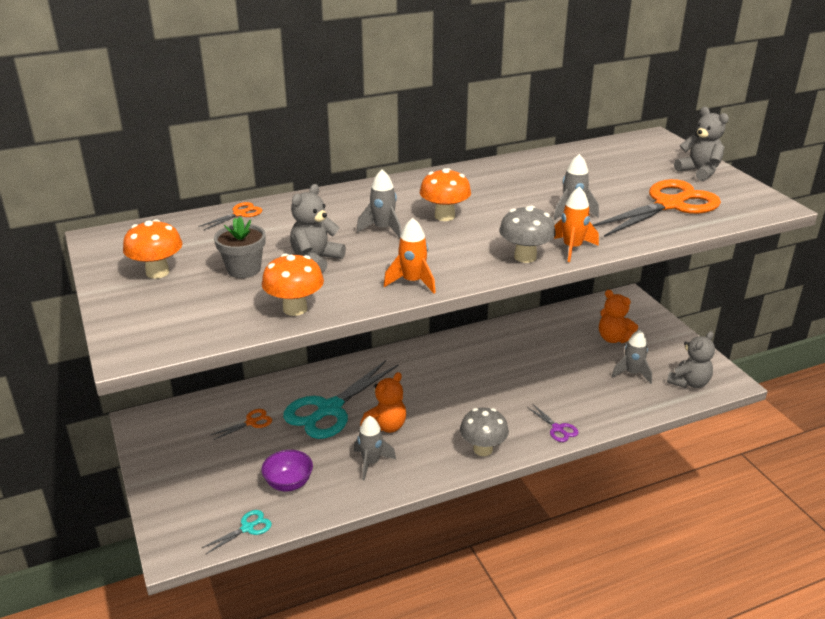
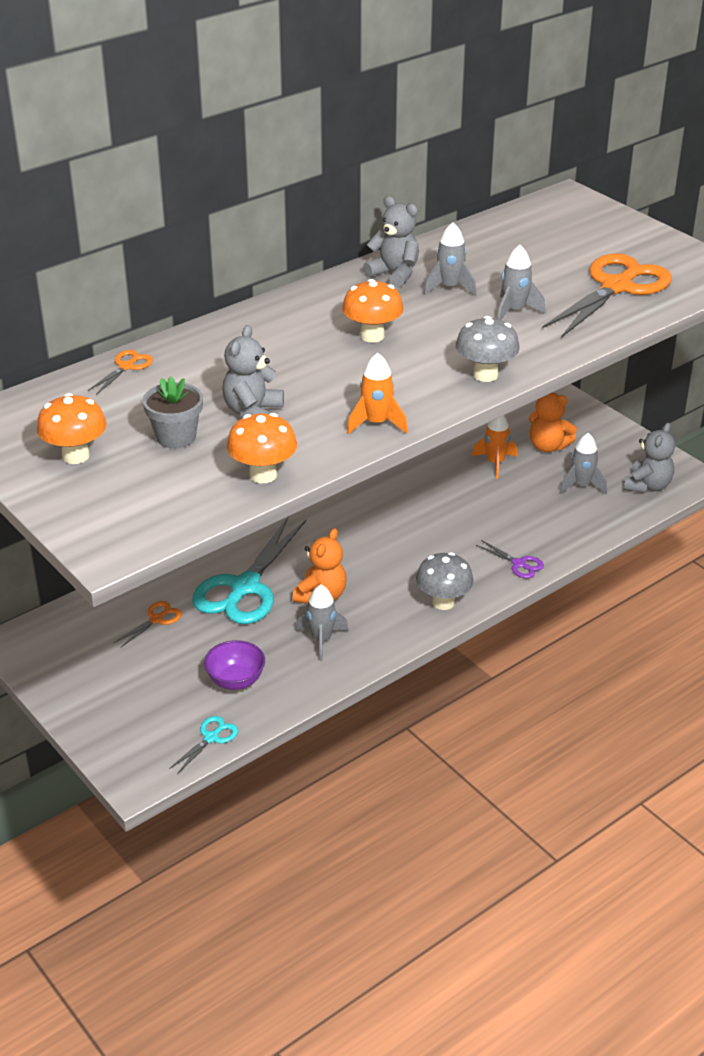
camera: 15 degrees left, 5 degrees up
(383, 229) = (309, 363): grey rocket -> grey rocket (449, 288)
(572, 248) = (532, 357): orange rocket -> orange rocket (495, 463)
(699, 172) = (635, 238): grey teddy bear -> grey teddy bear (394, 274)

